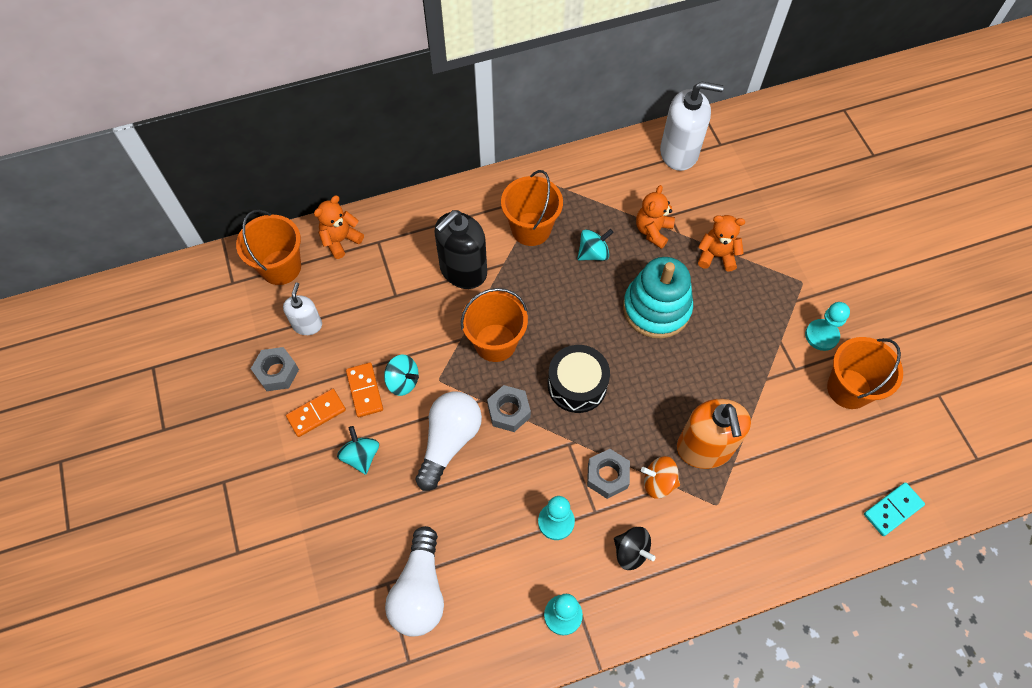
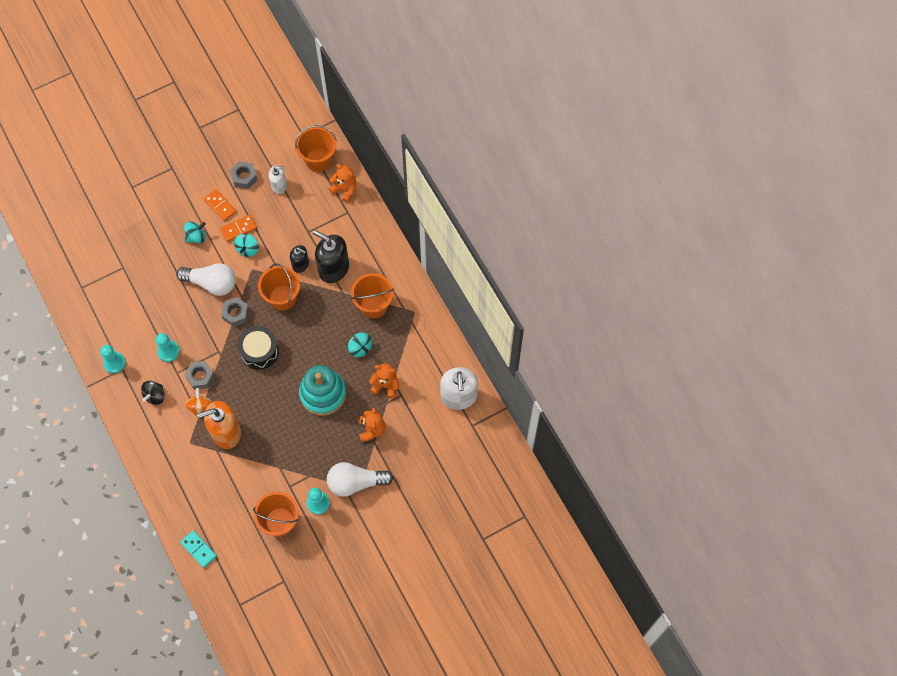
camera: 80 degrees right, 5 degrees up
(420, 591) = (120, 285): white light bulb -> white light bulb (356, 482)
(446, 312) = (300, 264): none -> black soap dispenser

